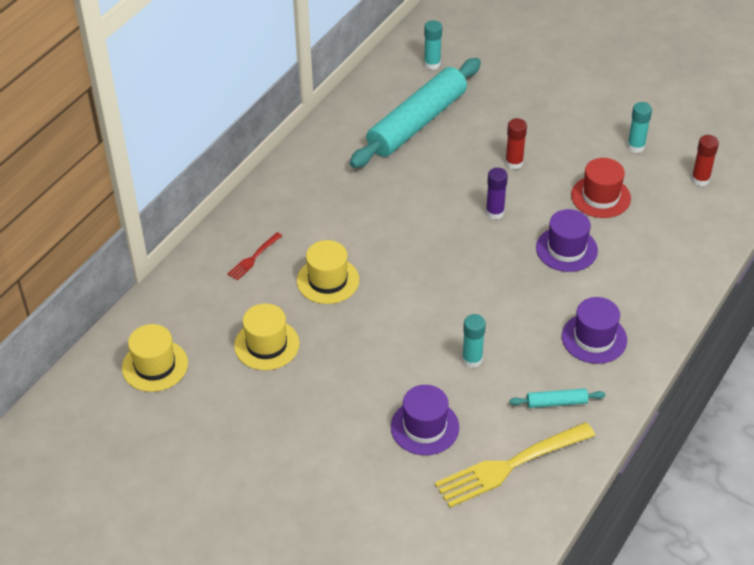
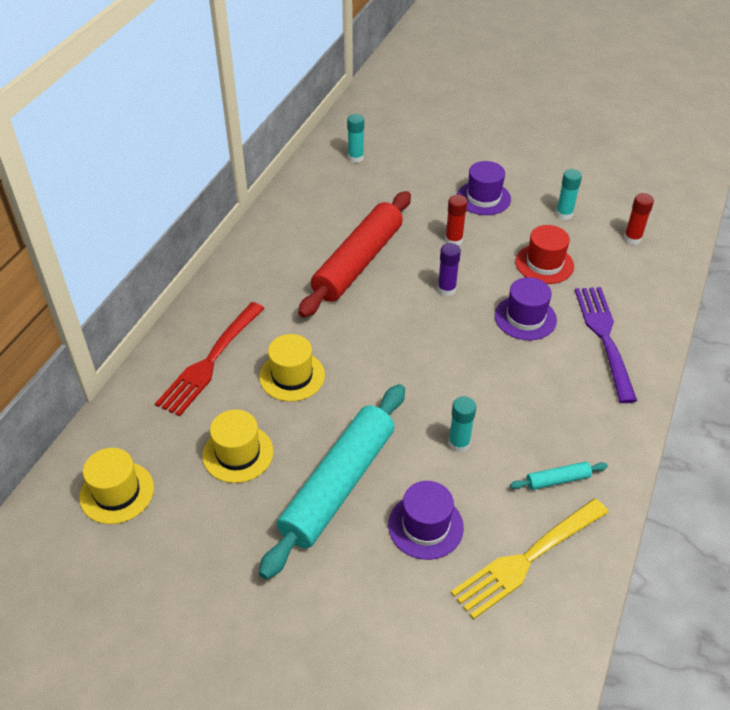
camera: 10 degrees left, 0 degrees up
(254, 257) = (211, 360): red fork -> red fork, size x2.08
(412, 176) = (358, 262): none -> red rolling pin
(417, 123) = (352, 212): turquoise rolling pin -> turquoise rolling pin (338, 485)
(594, 338) = (577, 405): purple hat -> purple hat (483, 198)
(640, 278) = (605, 338): none -> purple fork

